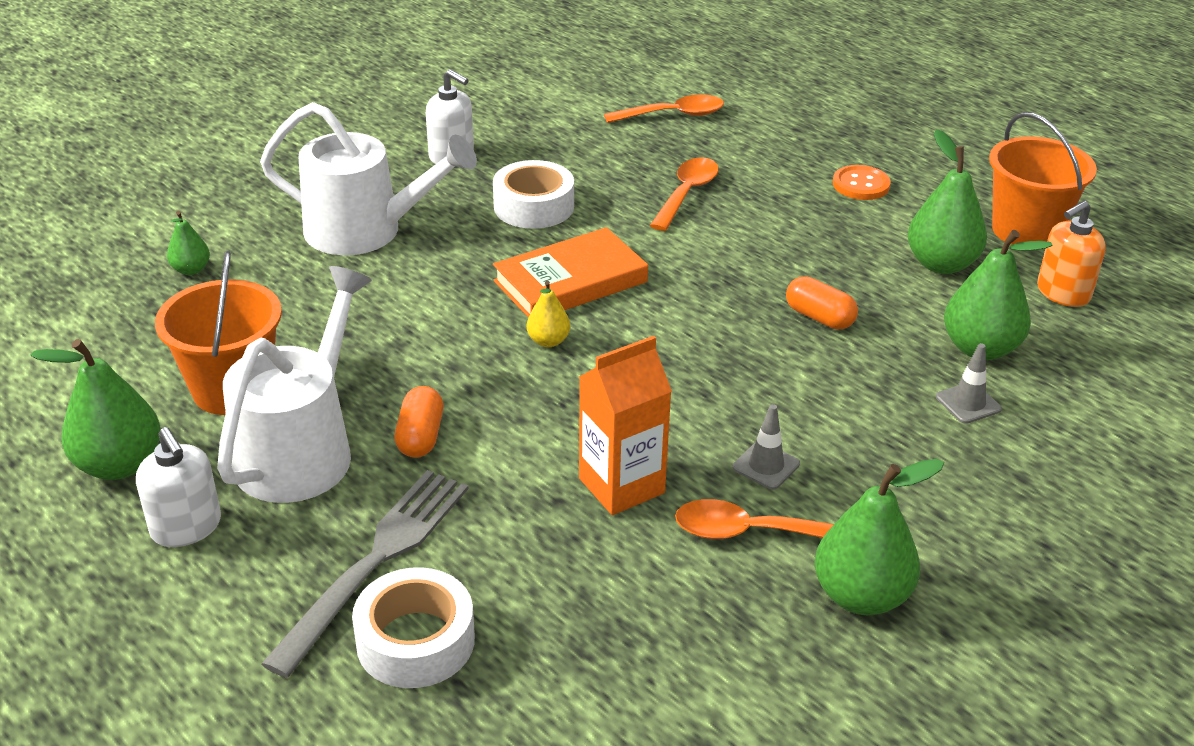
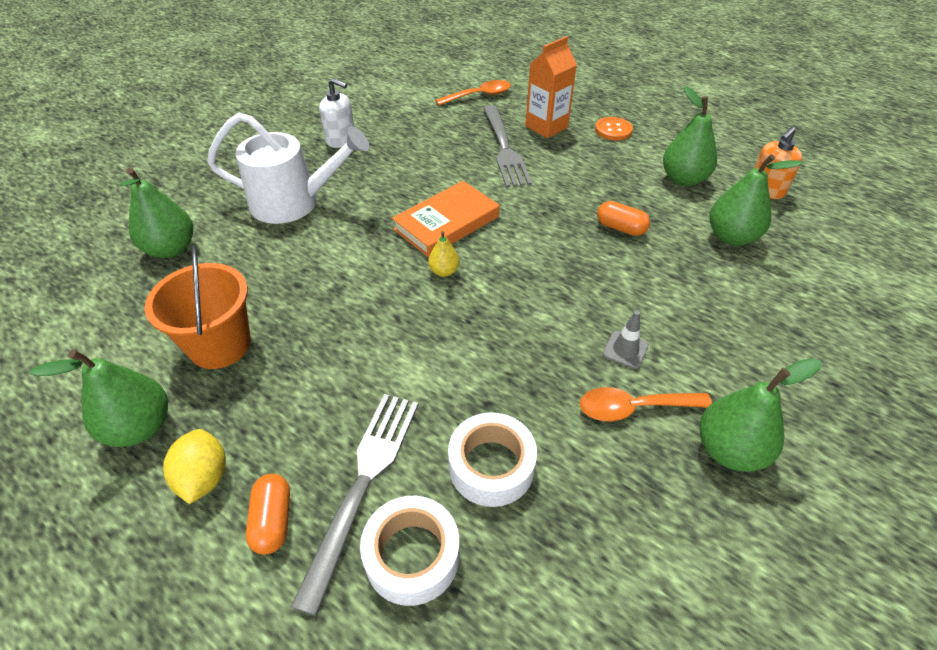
camera: 10 degrees left, 10 degrees up
(186, 527) = (204, 478): white soap dispenser -> yellow lemon
(191, 270) = (171, 249): green pear -> green pear, size x1.89
(302, 449) = (284, 389): white watering can -> none
(420, 437) = (371, 364): orange capsule -> orange capsule (273, 520)
(534, 206) = (406, 170): white tape -> white tape (491, 466)
(621, 486) = (530, 383): orange carton -> orange carton (546, 127)
(686, 193) = (505, 149): orange spoon -> grey fork
(968, 403) = (740, 279): grey traffic cone -> none
(1026, 230) = (725, 149): orange bucket -> none

